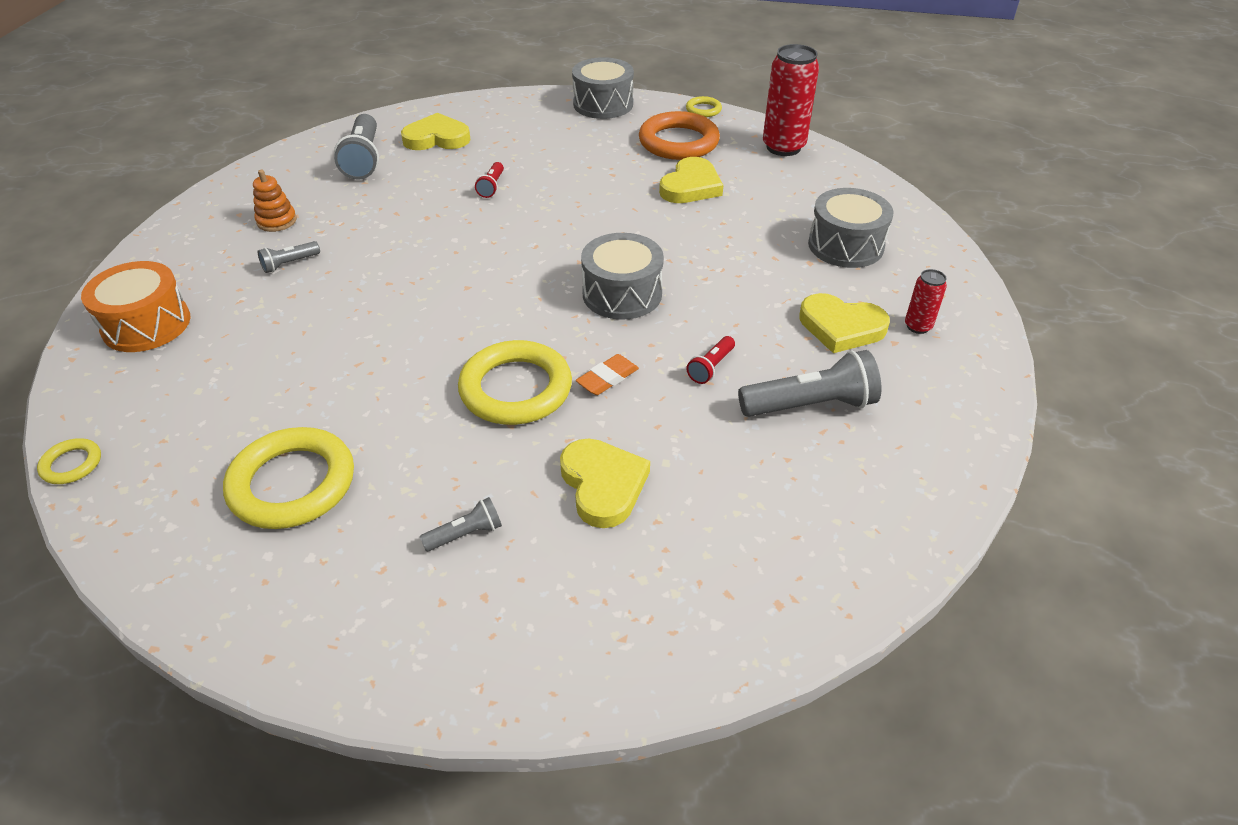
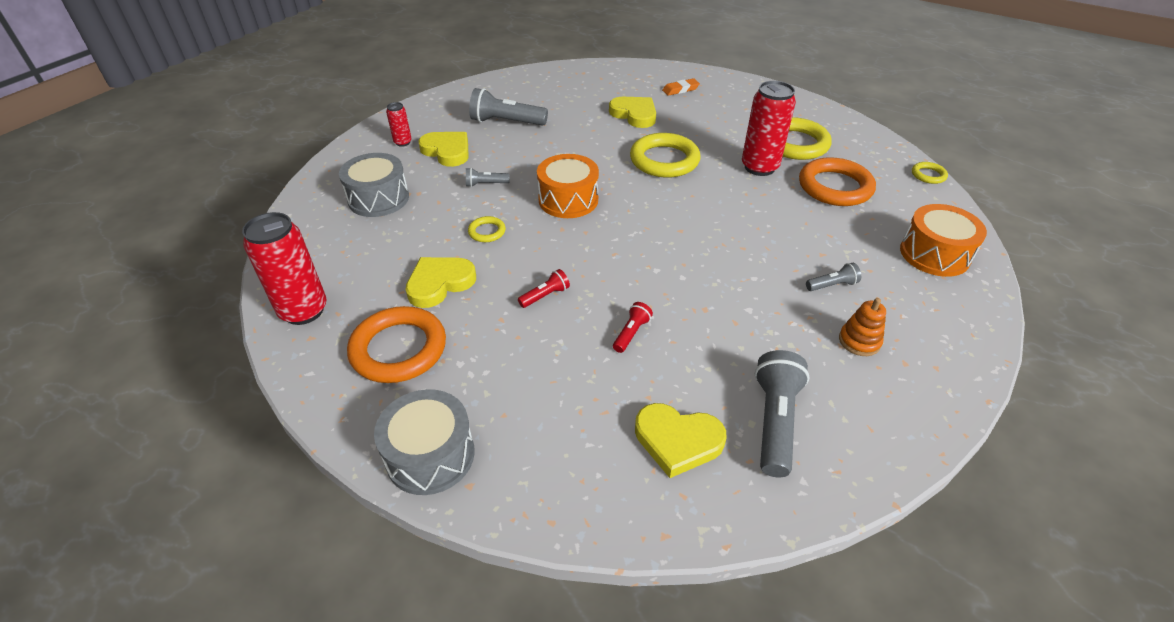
camera: 160 degrees left, 0 degrees up
(245, 401) = (835, 187): none -> orange ring
(361, 411) = (759, 167): none -> red can
(466, 534) = (706, 111): grey flashlight -> grey flashlight (485, 184)
(603, 485) = (634, 114): yellow heart -> yellow heart turned 135 degrees clockwise
(607, 378) = (607, 154): orange eraser -> orange eraser (680, 90)
(622, 294) = (568, 200): grey drum -> orange drum
(703, 110) = (318, 402): yellow ring -> yellow ring (487, 232)
(711, 367) = (544, 148): red flashlight -> red flashlight (545, 296)

